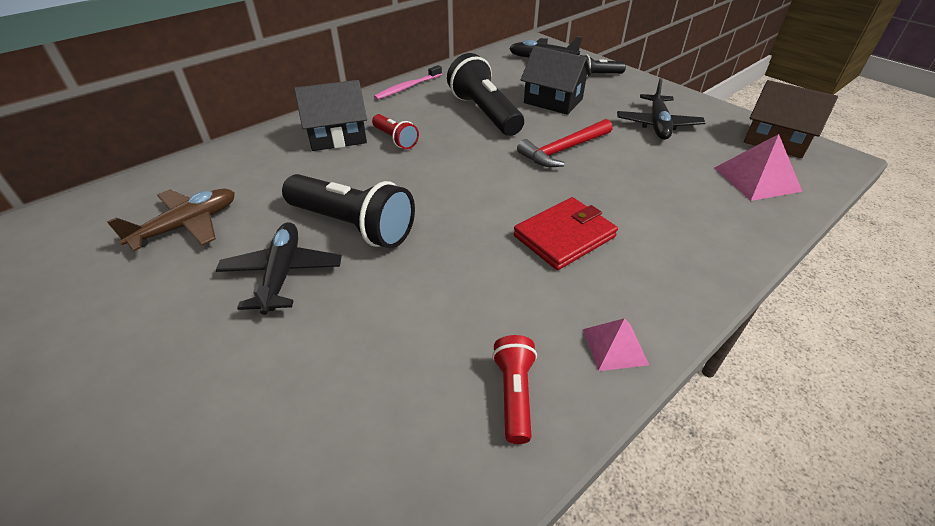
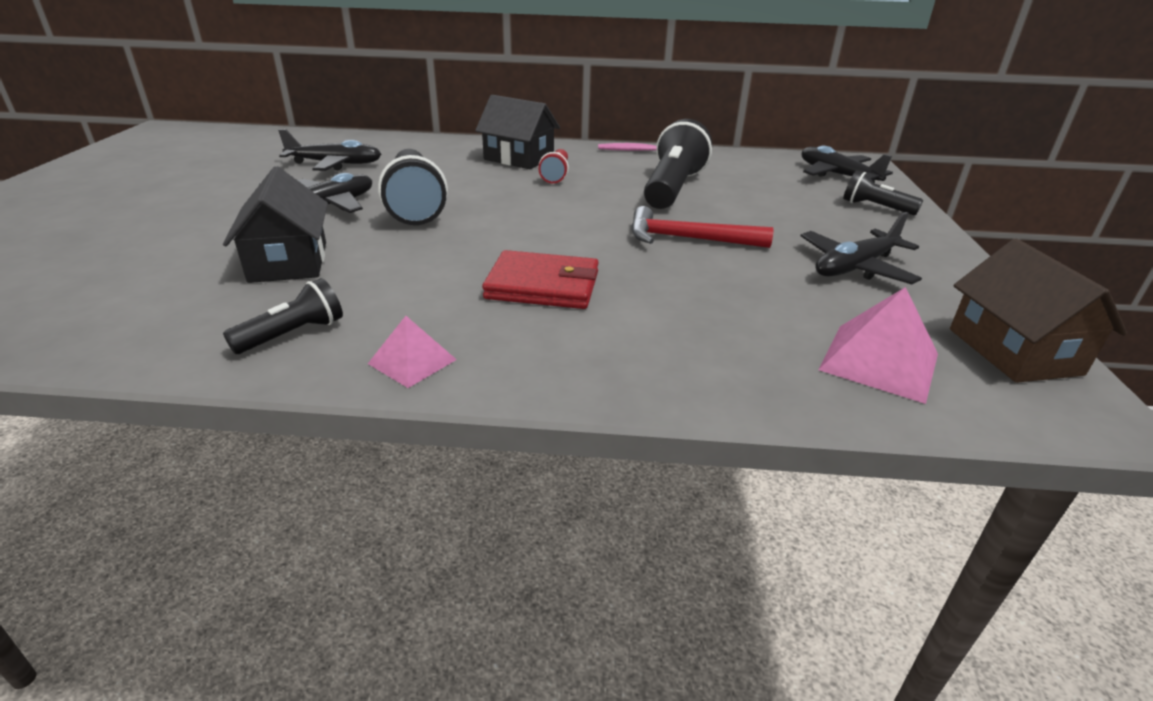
camera: 45 degrees right, 10 degrees down
(187, 225) = (335, 164): brown plane -> black plane
(514, 394) = (293, 334): red flashlight -> black flashlight
(553, 101) = (767, 206): black house -> black house (289, 262)

